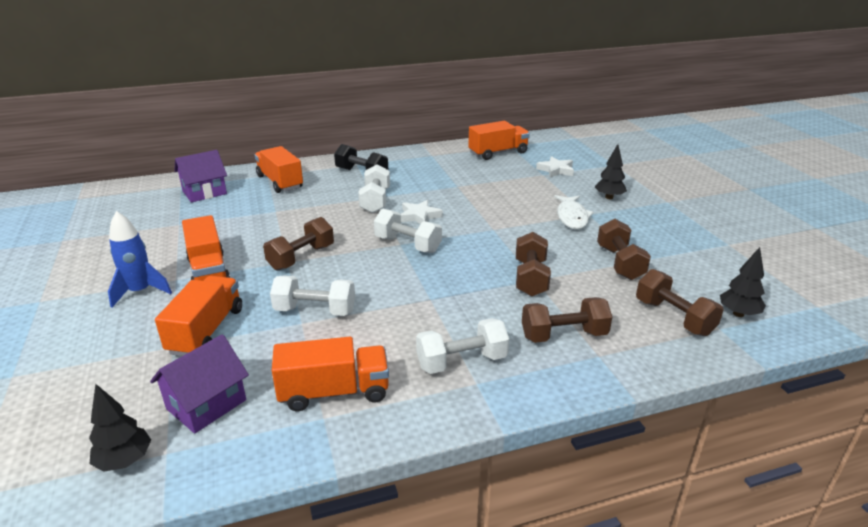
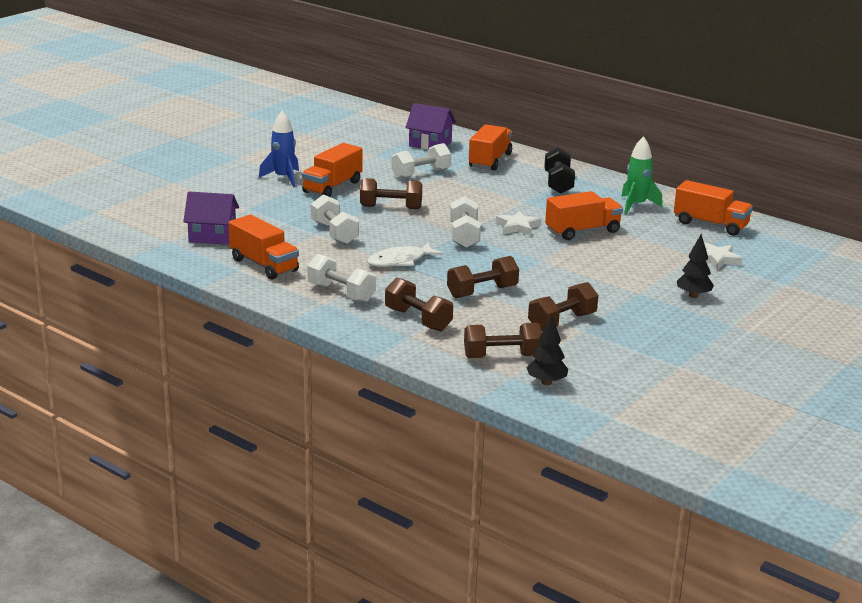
camera: 55 degrees right, 5 degrees down
(125, 461) = (152, 234): black tree -> none
(206, 331) = (272, 211): orange truck -> orange truck (582, 231)
(375, 201) = (516, 204): white dumbbell -> white dumbbell (421, 174)
(437, 163) = (636, 205): none -> green rocket
(572, 217) = (619, 287): white fish -> white fish (400, 261)
(673, 317) = (502, 356): brown dumbbell -> brown dumbbell turned 60 degrees clockwise

